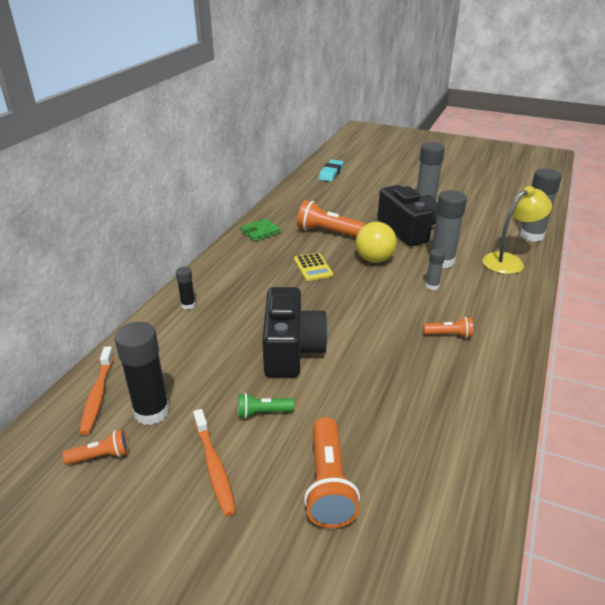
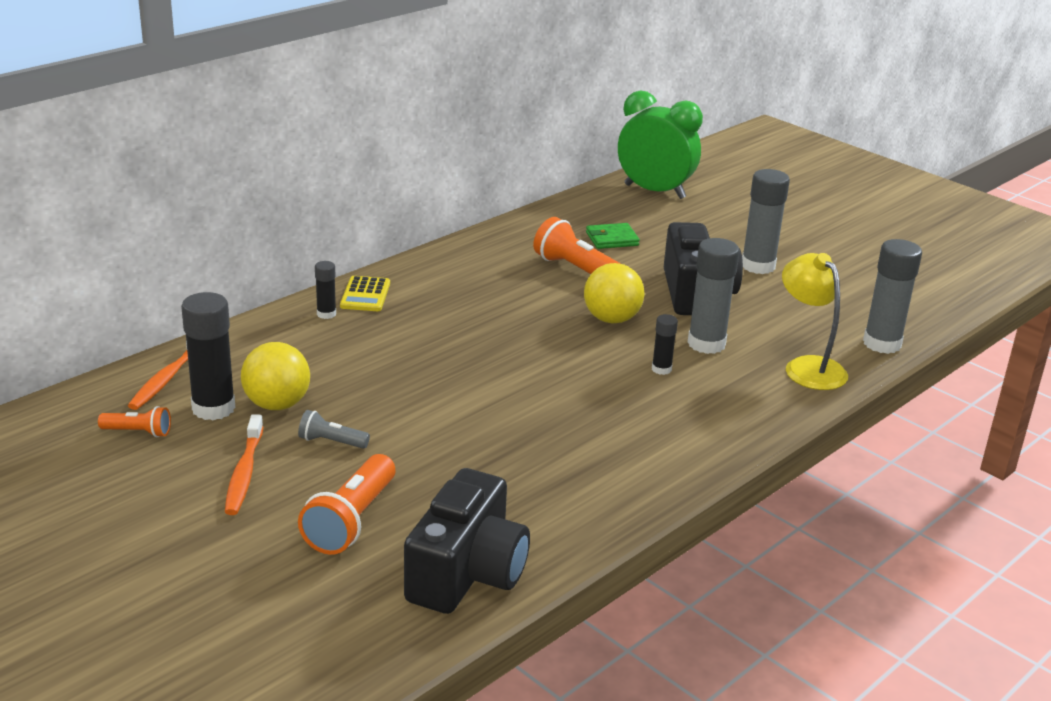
camera: 20 degrees right, 5 degrees down
(200, 392) = (277, 404): none -> yellow ball
(260, 232) = (483, 250): green wallet -> green wallet (612, 239)
(263, 412) = (331, 442): green flashlight -> grey flashlight
(291, 350) = (413, 391): black camera -> black camera (467, 573)
(313, 267) = (518, 309): yellow calculator -> yellow calculator (365, 295)
(331, 173) = (654, 191): turquoise eraser -> green clock
(432, 286) = (661, 369): grey glue stick -> black glue stick
(449, 335) = (627, 427): orange flashlight -> none
(509, 261) = (808, 367): yellow lamp -> yellow lamp turned 105 degrees counterclockwise

